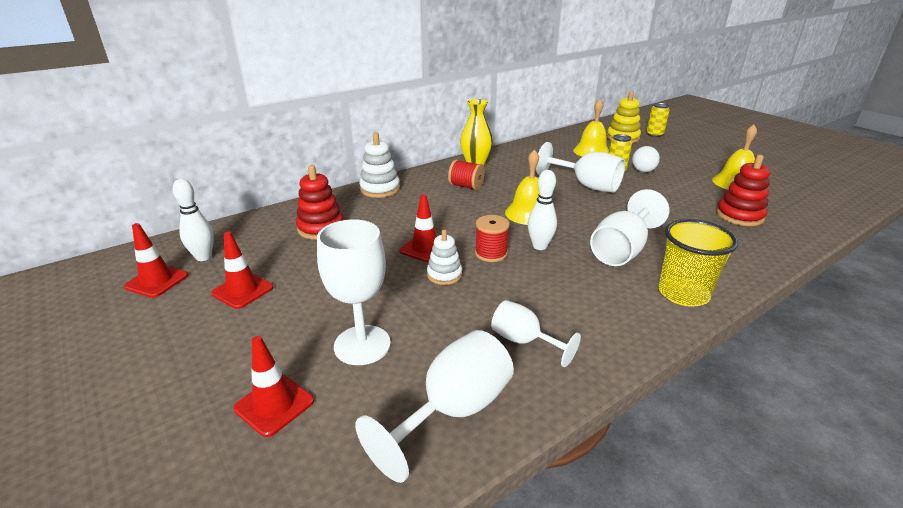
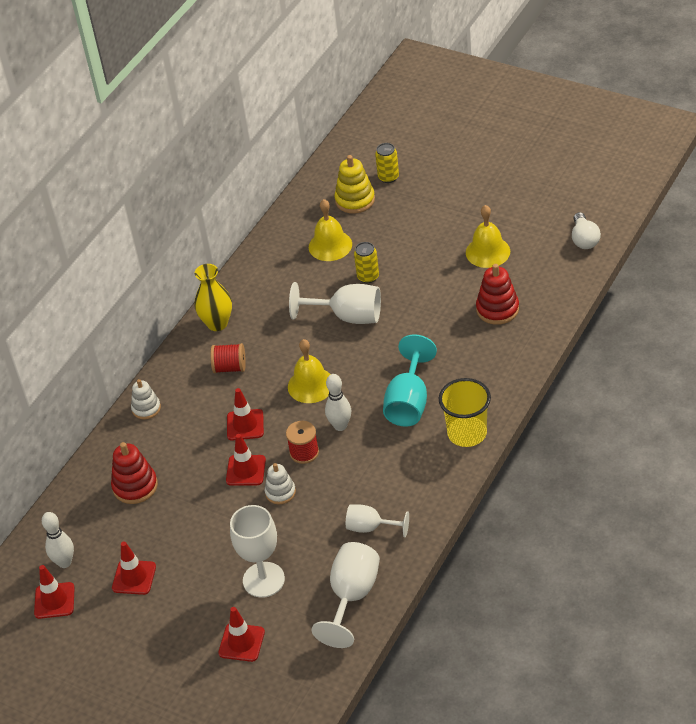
camera: 20 degrees left, 15 degrees up
(380, 189) = (146, 408): white stacking toy -> white stacking toy, size x0.67
(450, 220) = (245, 425): none -> red traffic cone
(621, 250) = (409, 402): white goblet -> turquoise goblet
(643, 168) = (394, 259): white light bulb -> white light bulb (584, 239)

